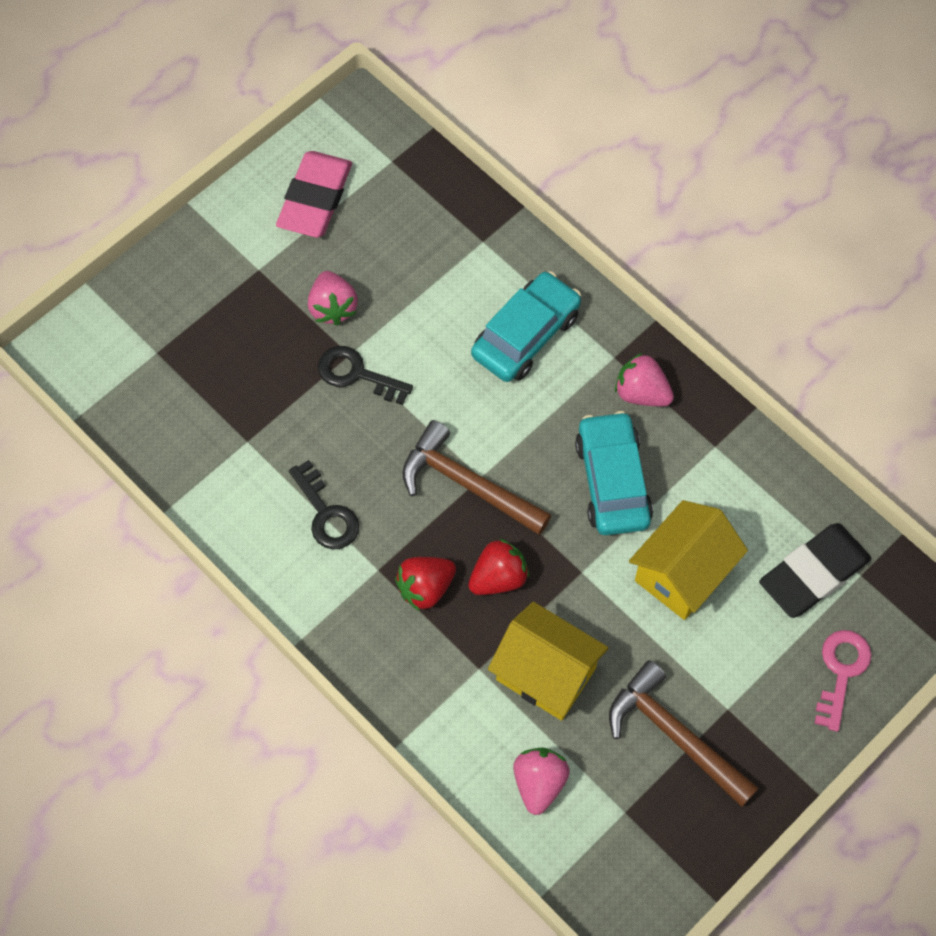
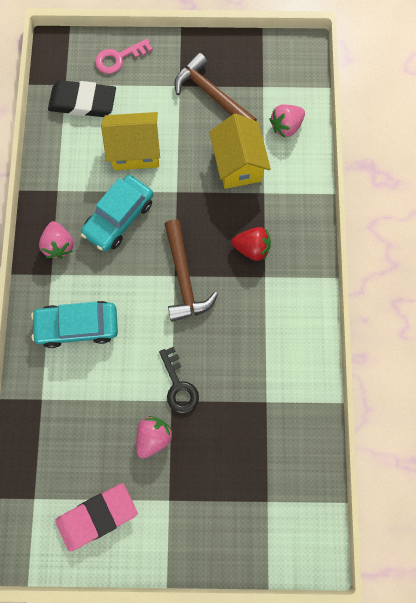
camera: 135 degrees left, 10 degrees up
(326, 513) = (263, 326): black key -> none
(498, 577) = (215, 222): red strawberry -> none
(675, 735) = (211, 95): brown hammer -> brown hammer turned 135 degrees clockwise

